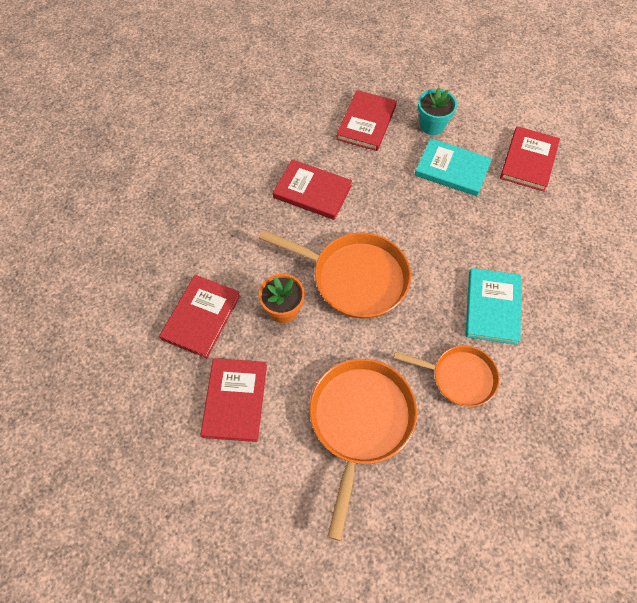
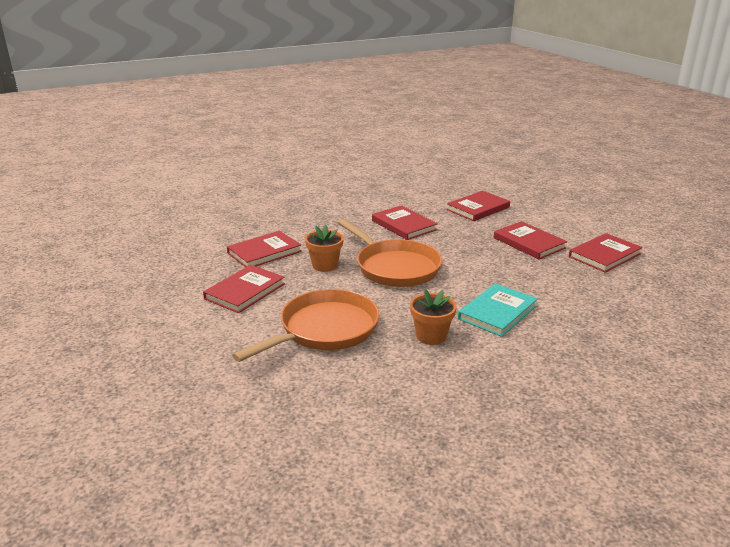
camera: 30 degrees right, 35 degrees down
(432, 125) = (532, 221): turquoise flower pot -> none
(452, 169) = (529, 243): turquoise book -> red book
(459, 377) = (431, 336): orange pan -> orange flower pot

